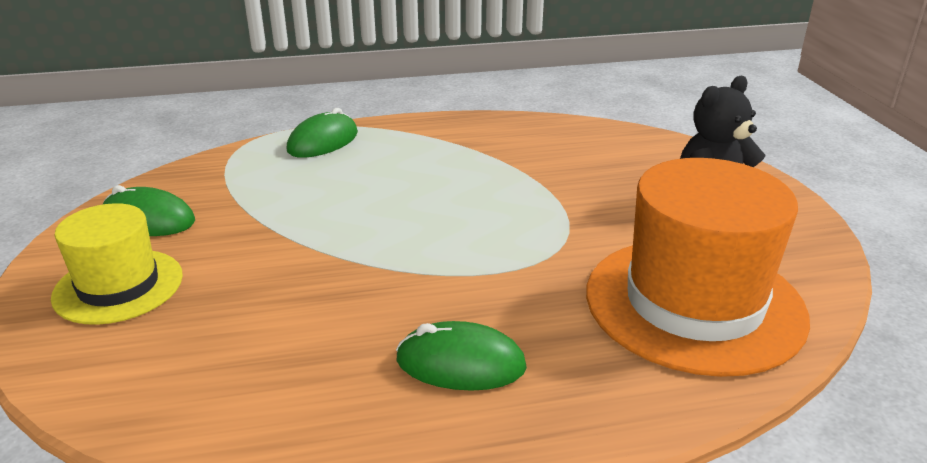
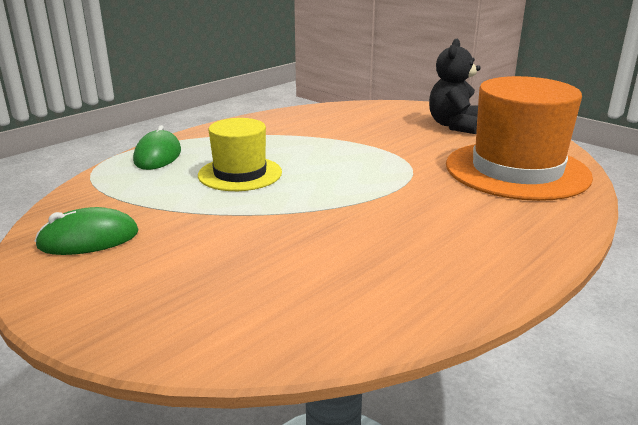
camera: 35 degrees left, 5 degrees down
(118, 286) = (139, 285): yellow hat -> yellow hat (240, 174)
(460, 363) = (452, 236): green mouse -> none

